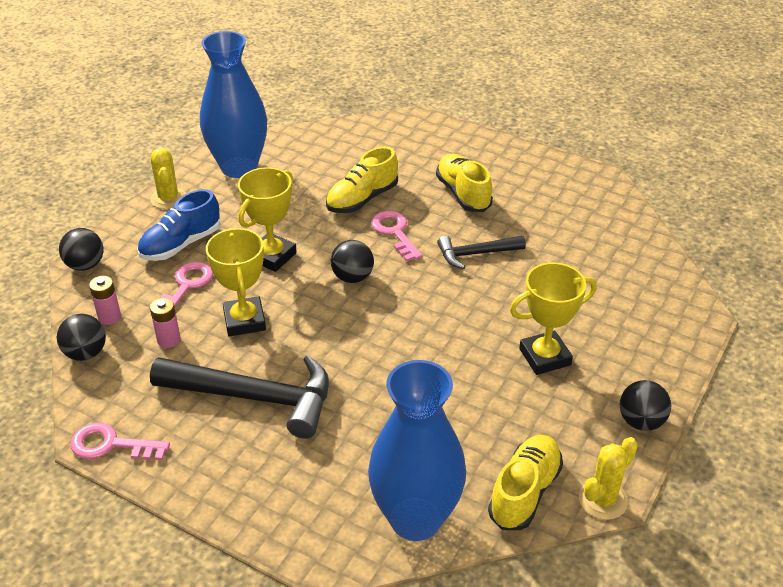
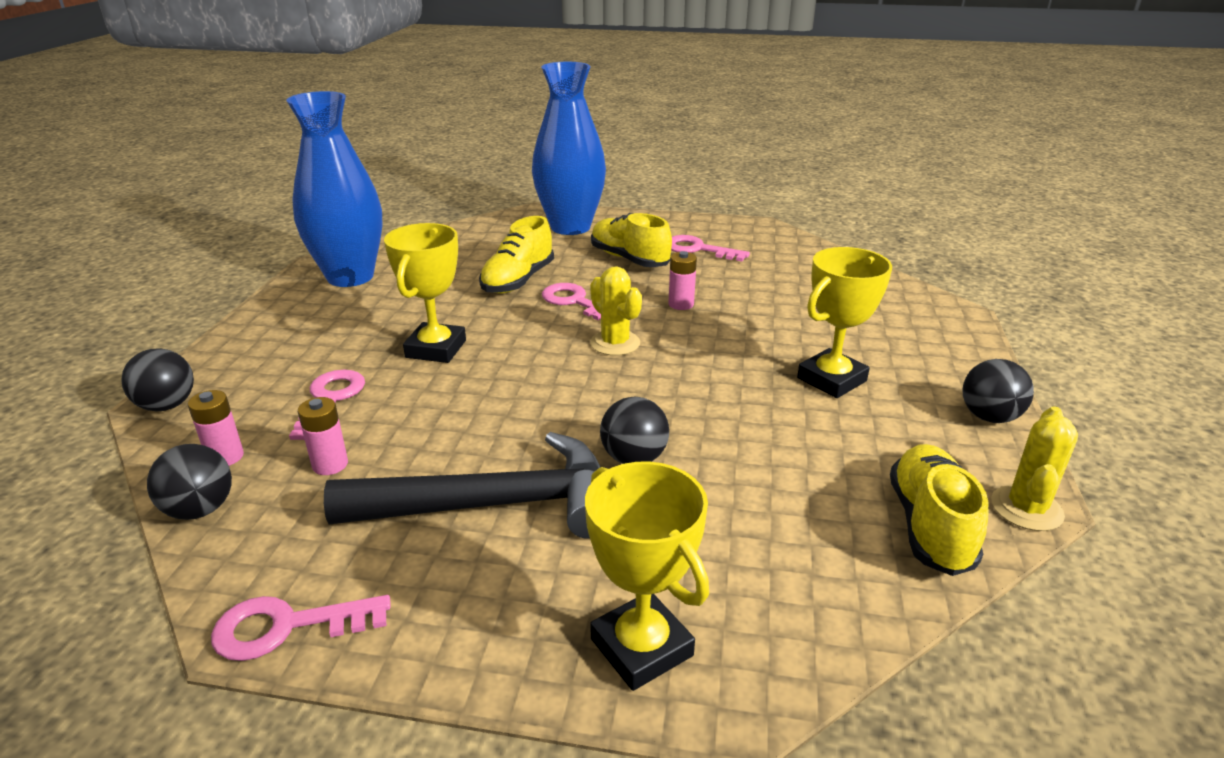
camera: 20 degrees left, 10 degrees down
(168, 198) = (268, 318): yellow cactus -> yellow cactus (615, 343)
(181, 244) = (304, 359): blue shoe -> none
(244, 321) = (433, 420): yellow trophy -> yellow trophy (641, 647)
(352, 277) = (551, 350): black ball -> black ball (634, 458)
(415, 519) = (819, 599): blue vase -> blue vase (570, 227)
(476, 254) = (681, 304): black hammer -> pink battery
(528, 195) = (698, 249): none -> pink key

